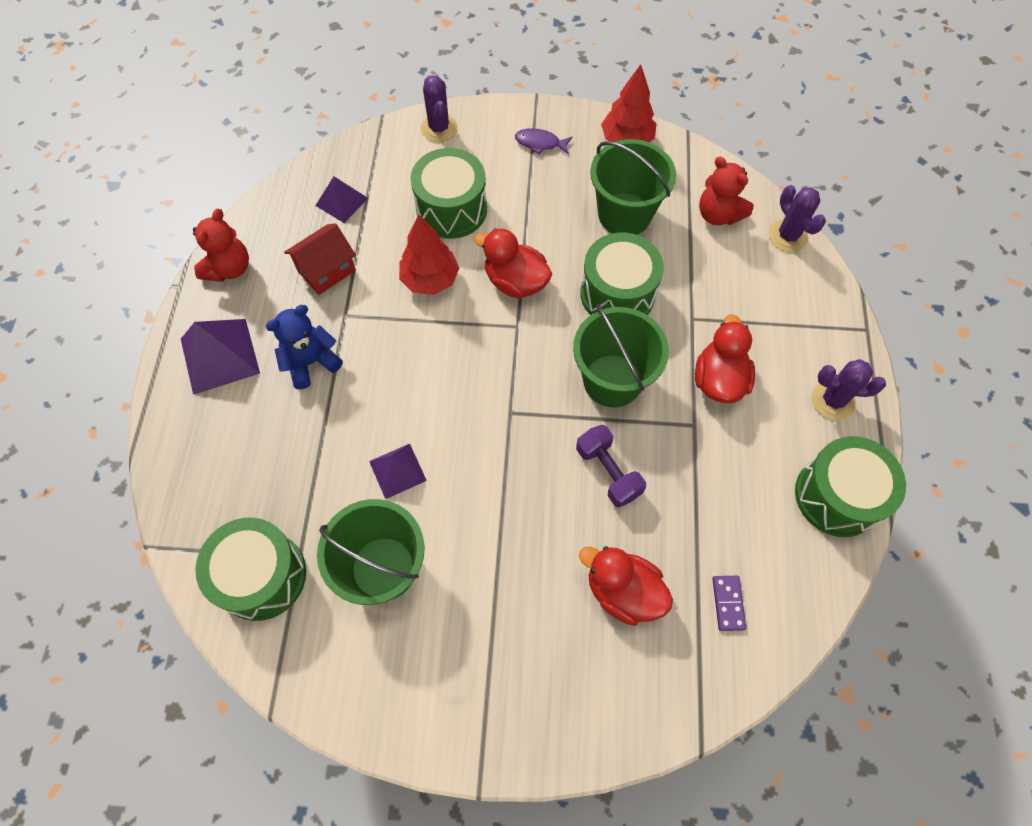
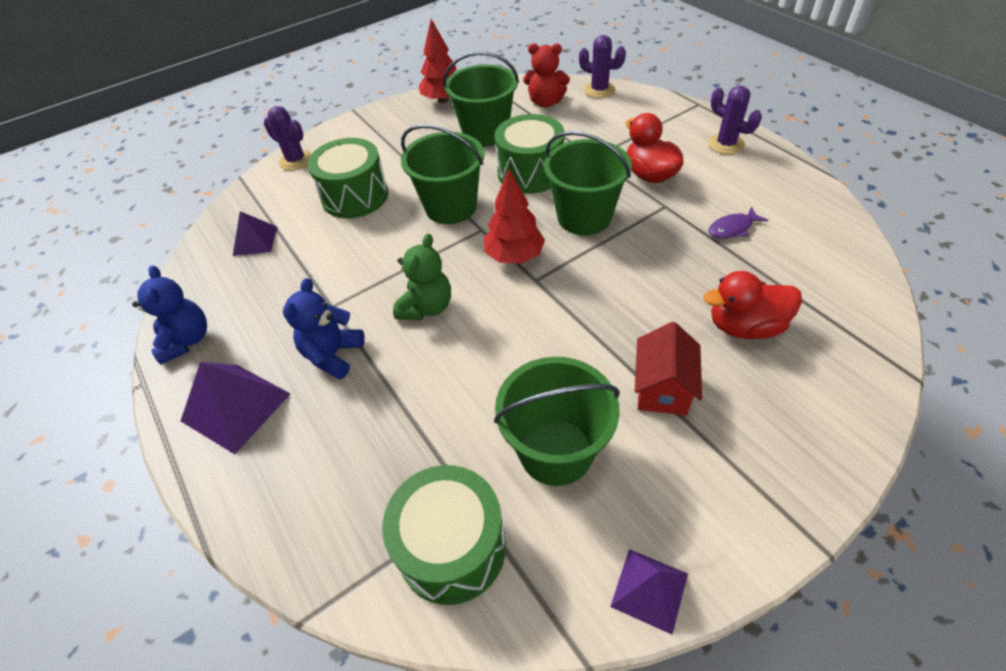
camera: 35 degrees left, 15 degrees down
(229, 268) = (186, 340): red teddy bear -> blue teddy bear
(326, 270) = (285, 288): red house -> red house (662, 388)
(397, 470) = (490, 375): purple pyramid -> purple pyramid (649, 589)
(408, 372) = (426, 307): none -> green teddy bear
(430, 279) = (382, 243): red tree -> red tree (514, 256)
(515, 282) = (451, 207): red duck -> green bucket
(540, 143) = (384, 130): purple fish -> purple fish (732, 228)
(608, 472) = (645, 266): purple dumbbell -> none
(728, 603) = (813, 282): purple domino -> none
(832, 400) = (726, 144): purple cactus -> purple cactus turned 75 degrees clockwise
(837, 496) = (792, 185): green drum -> none

